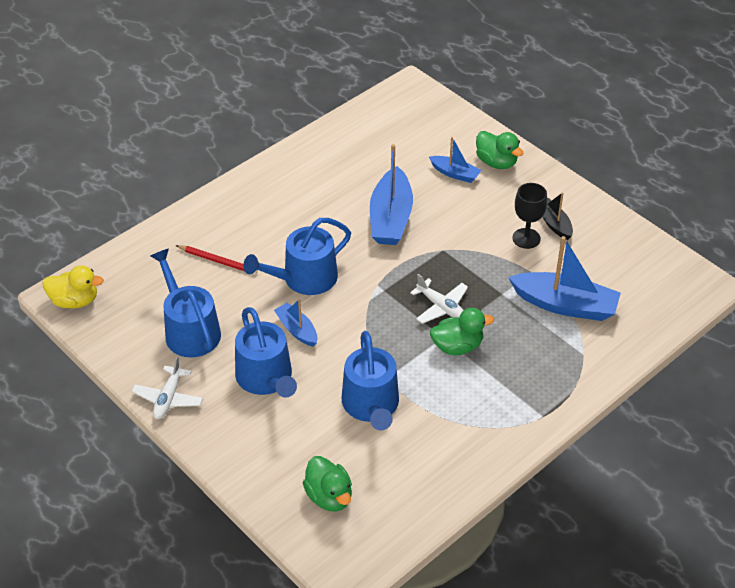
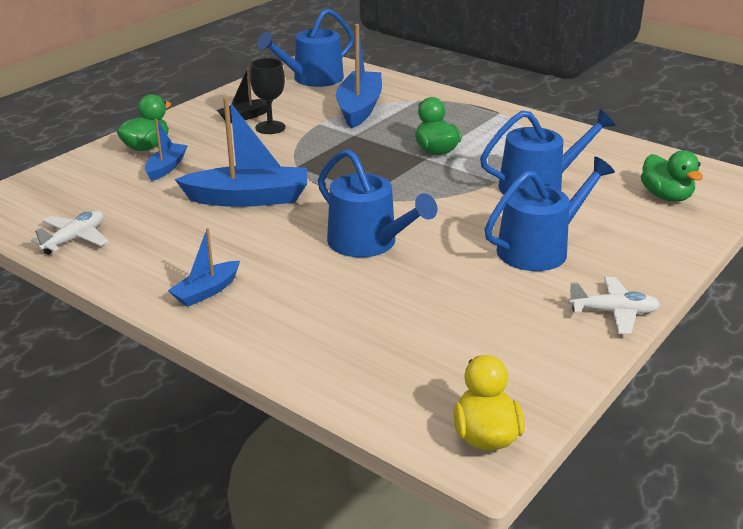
camera: 100 degrees left, 15 degrees down
(189, 330) = (492, 314): blue watering can -> blue watering can (312, 79)
(218, 261) = (356, 311): red pencil -> none
(297, 330) = (455, 238): blue boat -> blue boat (206, 291)
(329, 496) = (666, 196): green duck -> green duck turned 105 degrees clockwise
(441, 307) = (384, 162): white plane -> white plane (75, 239)

